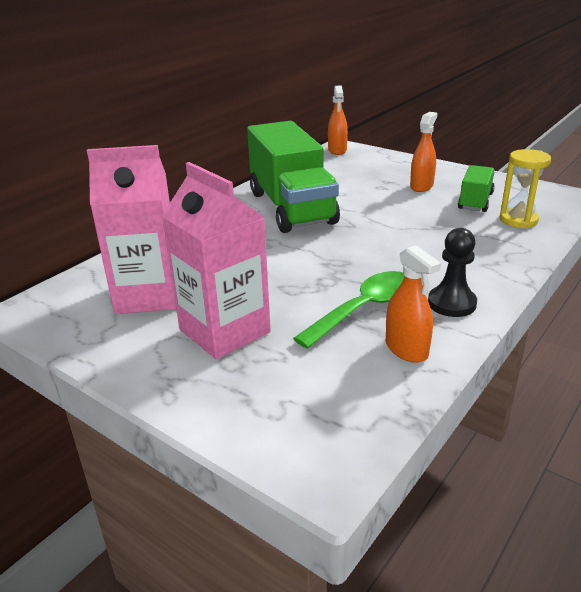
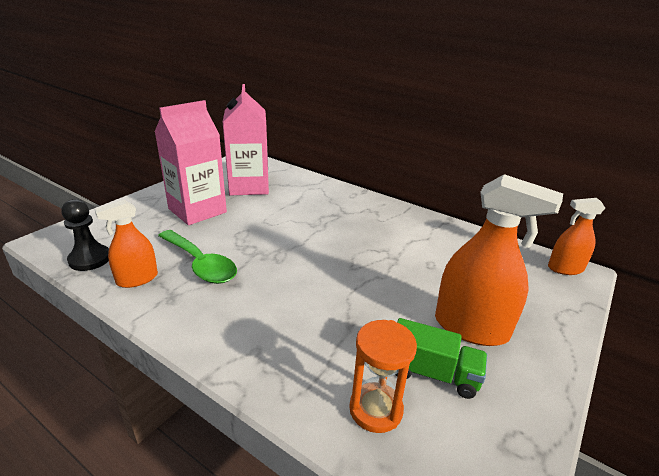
camera: 85 degrees right, 0 degrees up
(291, 207) = (388, 236): green truck -> none
(421, 186) = (471, 328): orange spray bottle -> orange spray bottle, size x1.70
(451, 303) = (190, 312): black pawn -> black pawn (90, 259)
(518, 220) = (375, 409): yellow hourglass -> orange hourglass

